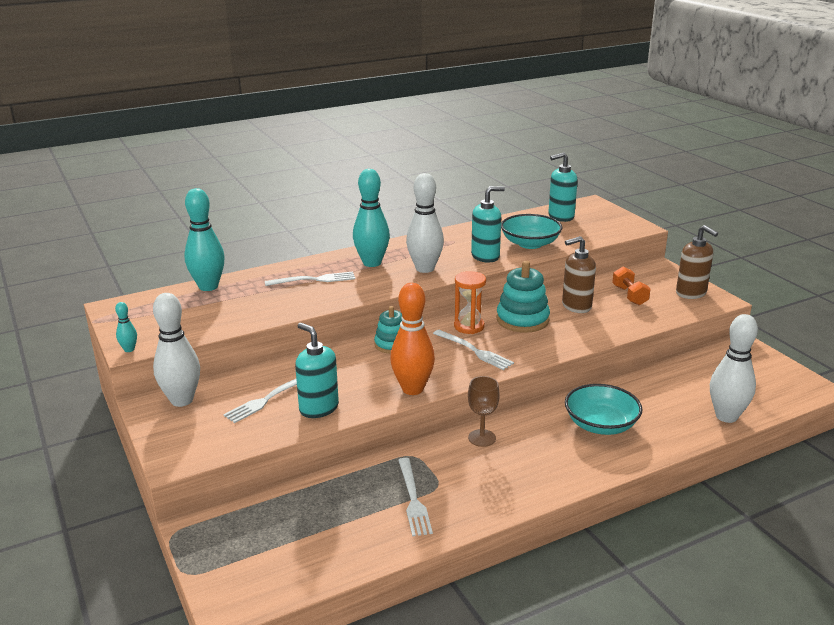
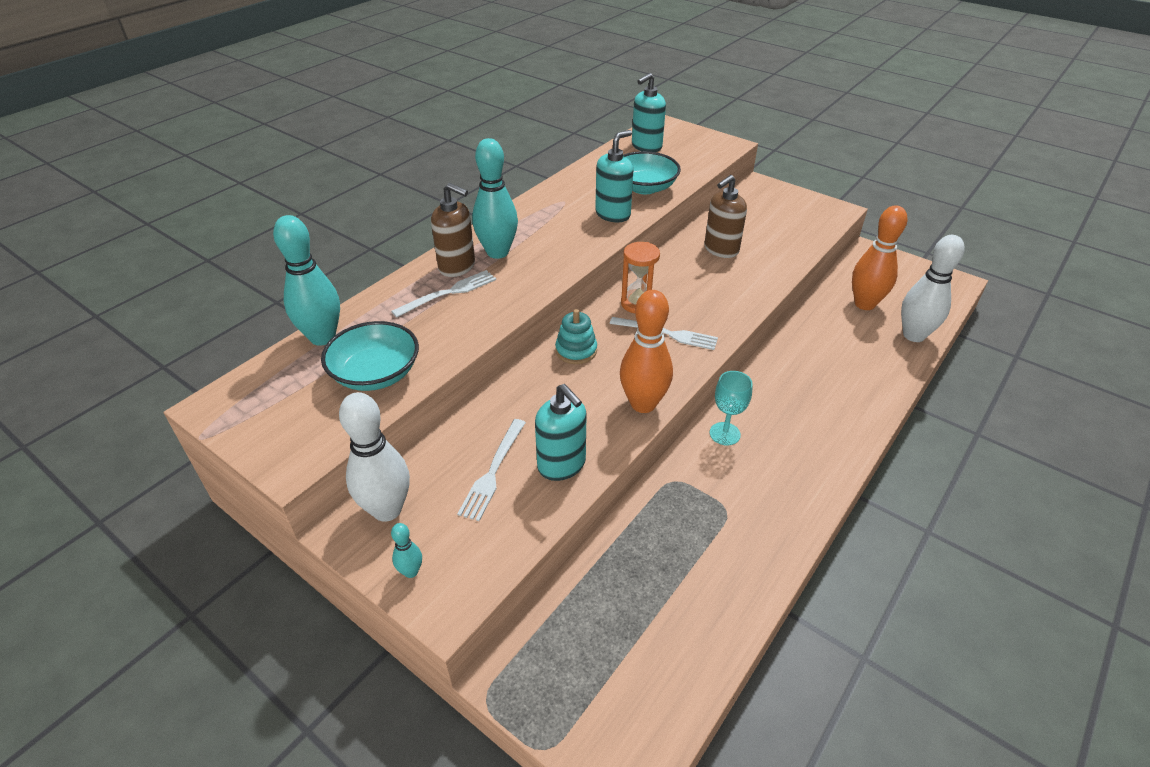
camera: 25 degrees left, 15 degrees up
(129, 349) = (289, 468): turquoise bowling pin -> turquoise bowling pin (411, 571)
(318, 408) = (562, 465): turquoise soap dispenser -> turquoise soap dispenser turned 150 degrees counterclockwise
(413, 499) = (715, 538): white fork -> none
(425, 268) = (562, 246): white bowling pin -> none
(482, 438) = (724, 434): brown goblet -> turquoise goblet
(522, 320) = (683, 280): turquoise stacking toy -> none
(601, 425) = (819, 380): turquoise bowl -> turquoise bowl (376, 373)
(629, 295) = (758, 224): orange dumbbell -> none
(691, 293) = (809, 208): brown soap dispenser -> brown soap dispenser (457, 267)
(699, 383) = (864, 304): none -> orange bowling pin

